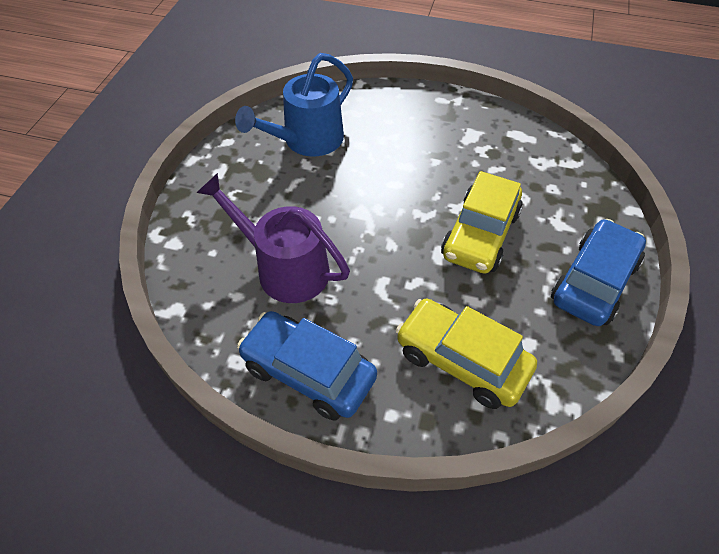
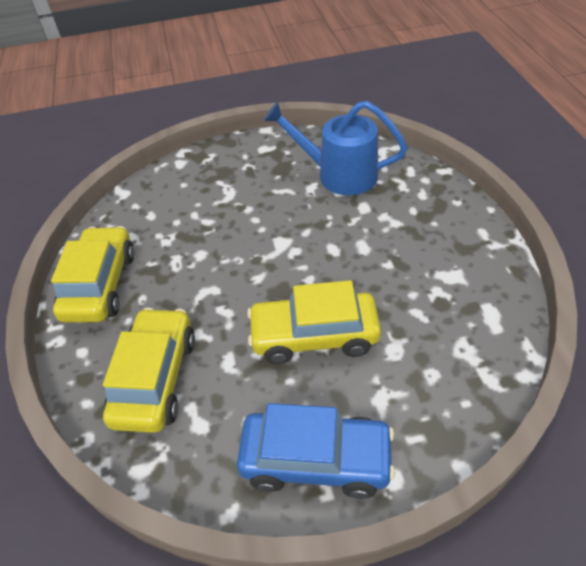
camera: 65 degrees right, 5 degrees down
(284, 268) = (191, 226): purple watering can -> none
(308, 372) = (100, 285): blue car -> yellow car

